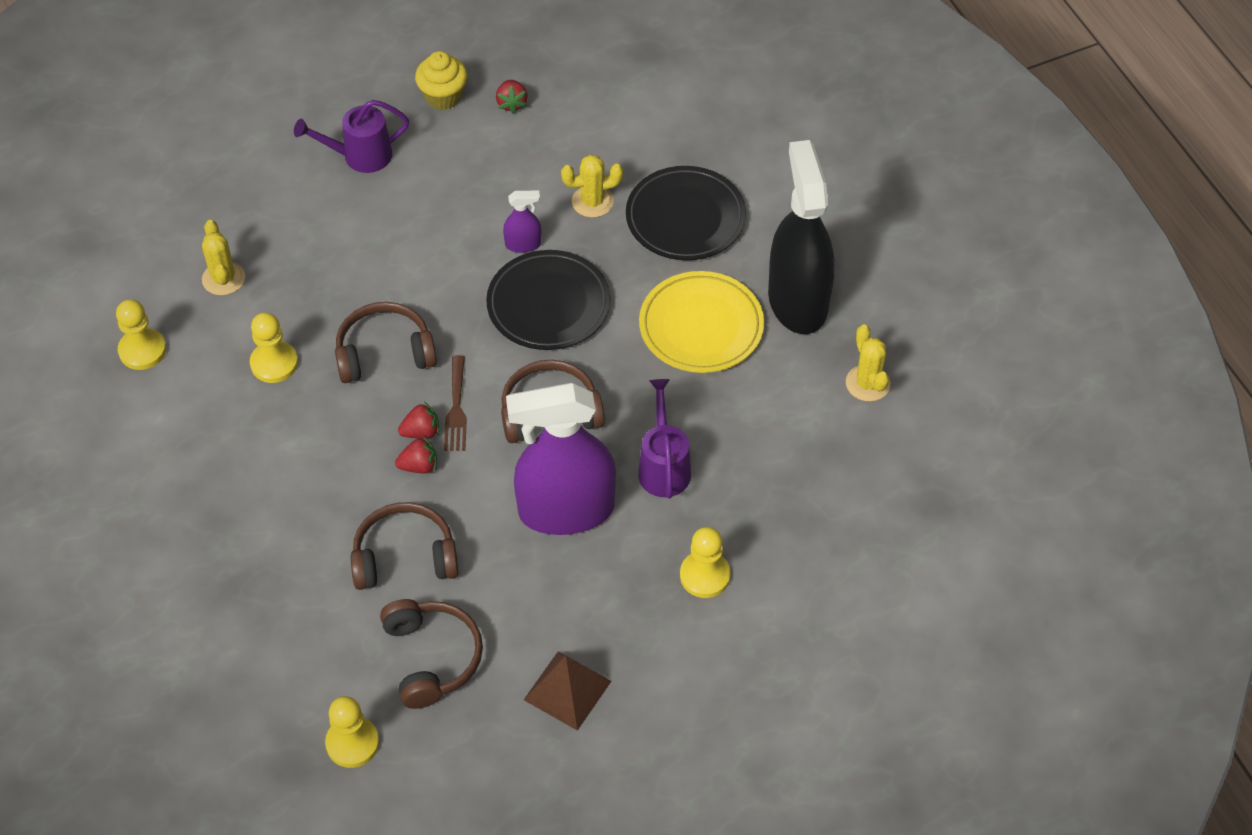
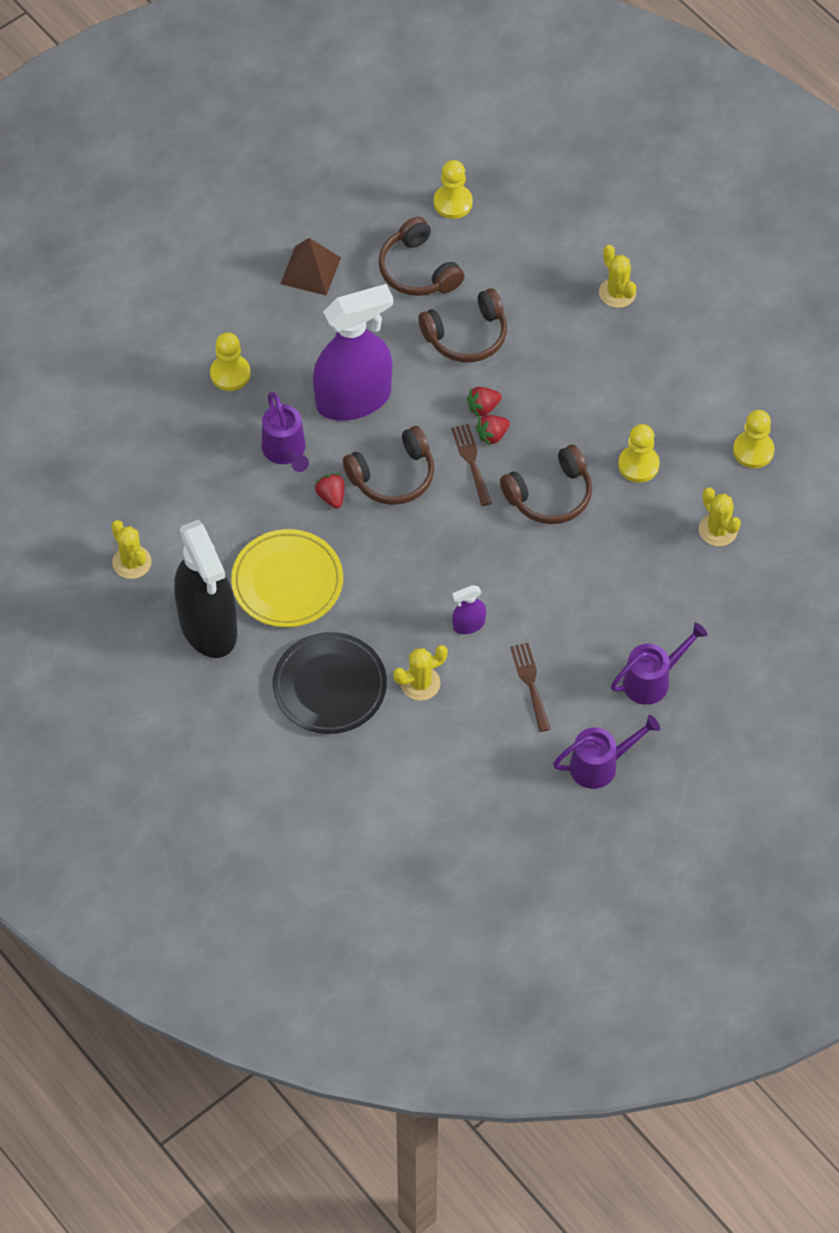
camera: 165 degrees right, 5 degrees up
(202, 569) = (617, 293): none -> yellow cactus
(443, 97) = (601, 765): yellow cupcake -> purple watering can
(482, 179) = (530, 683): none -> brown fork
(511, 103) = (532, 773): red strawberry -> red strawberry (331, 496)
(548, 304) = (426, 571): black plate -> none

